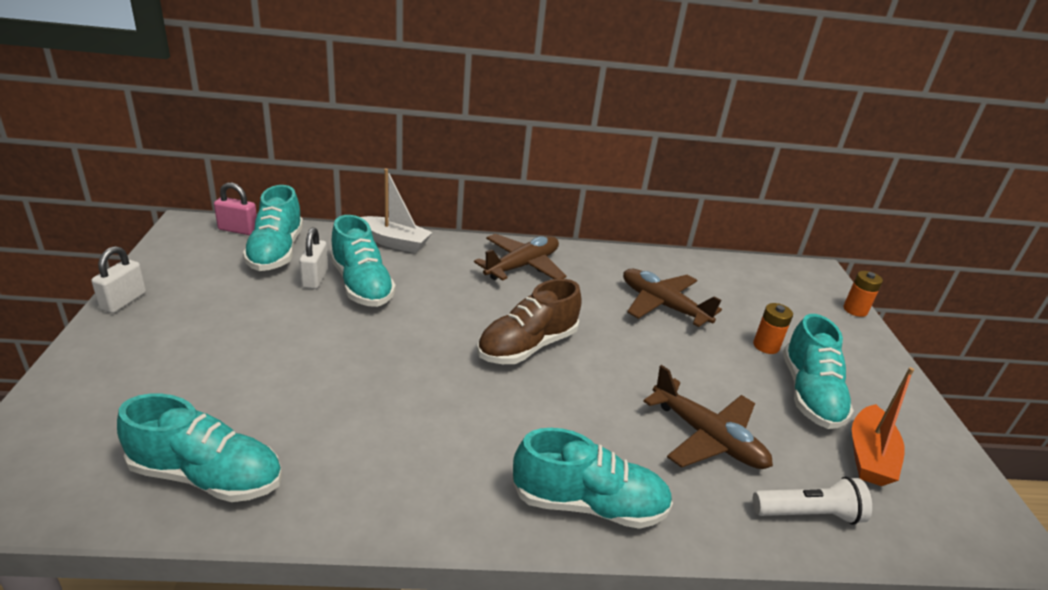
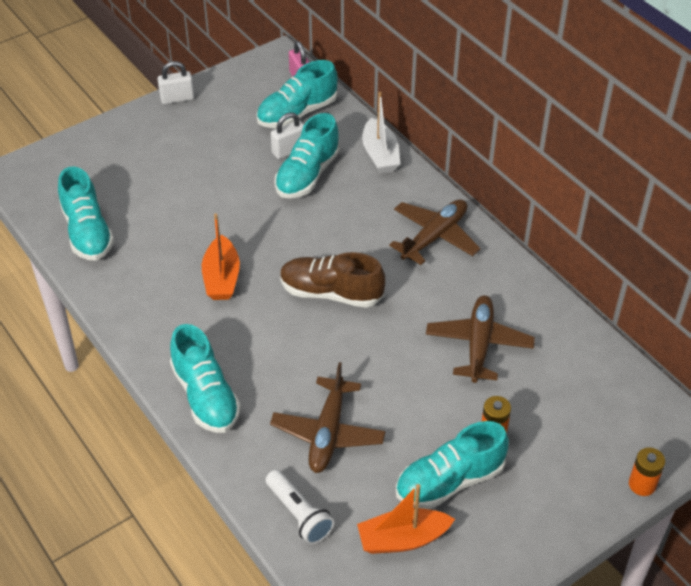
camera: 60 degrees right, 15 degrees up
(426, 403) = (221, 278): none -> orange boat
(522, 266) = (434, 237): brown plane -> brown plane turned 60 degrees counterclockwise

